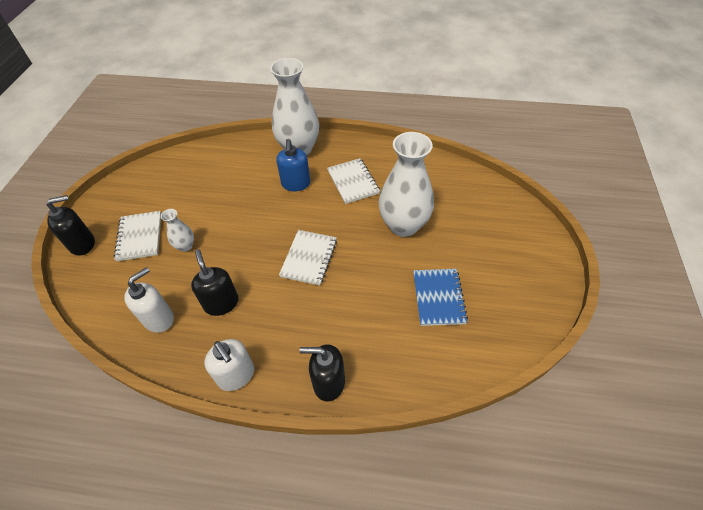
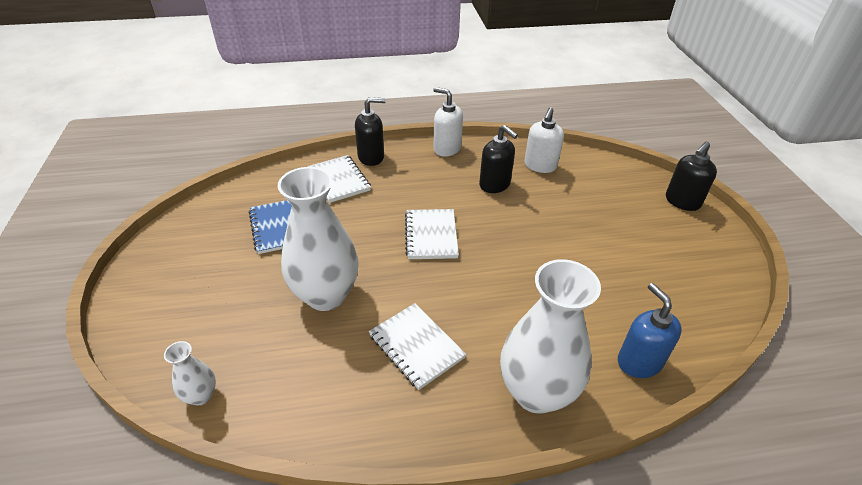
camera: 160 degrees right, 10 degrees down
(140, 237) = (633, 219): white notebook -> white notebook (339, 180)
(185, 246) = (575, 220): white vase -> white vase (201, 395)
(296, 184) = (500, 323): blue soap dispenser -> blue soap dispenser (639, 362)

